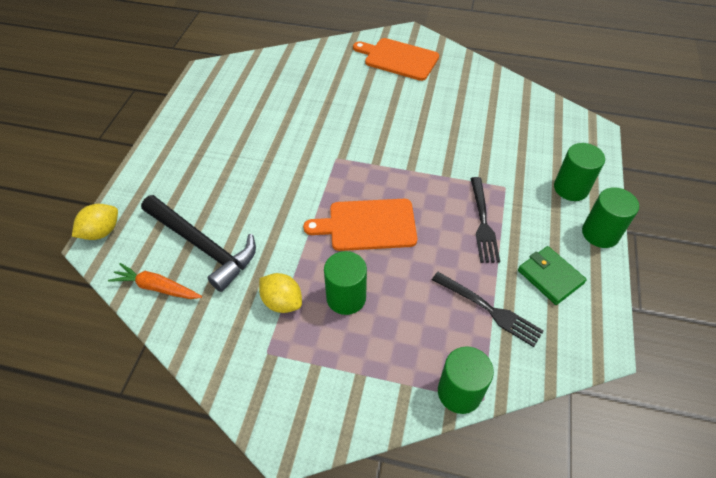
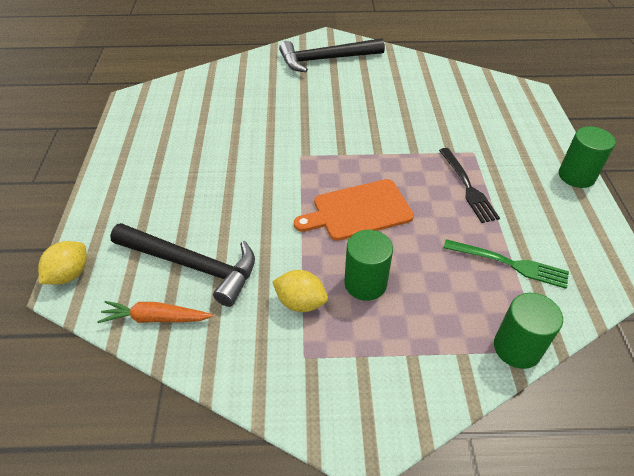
camera: 15 degrees left, 5 degrees down
(398, 59) = (325, 59): orange cutting board -> black hammer
(490, 310) = (510, 264): black fork -> green fork
(550, 277) = (551, 222): green wallet -> none
(571, 188) = (532, 143): green cylinder -> none

